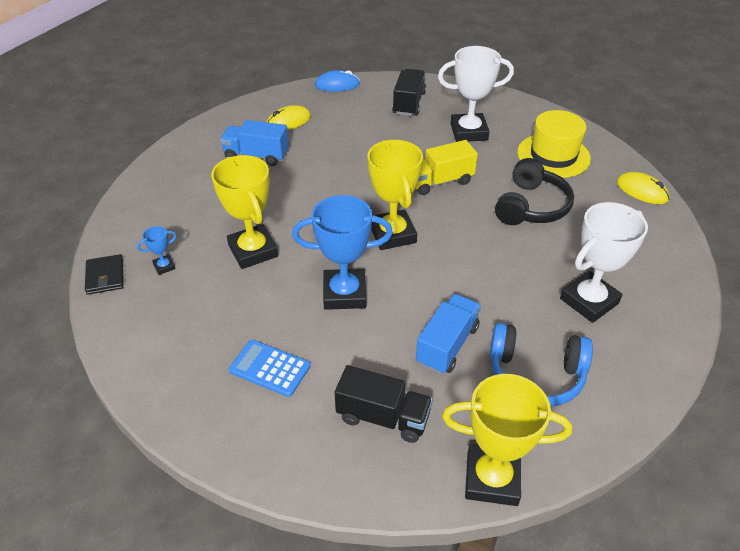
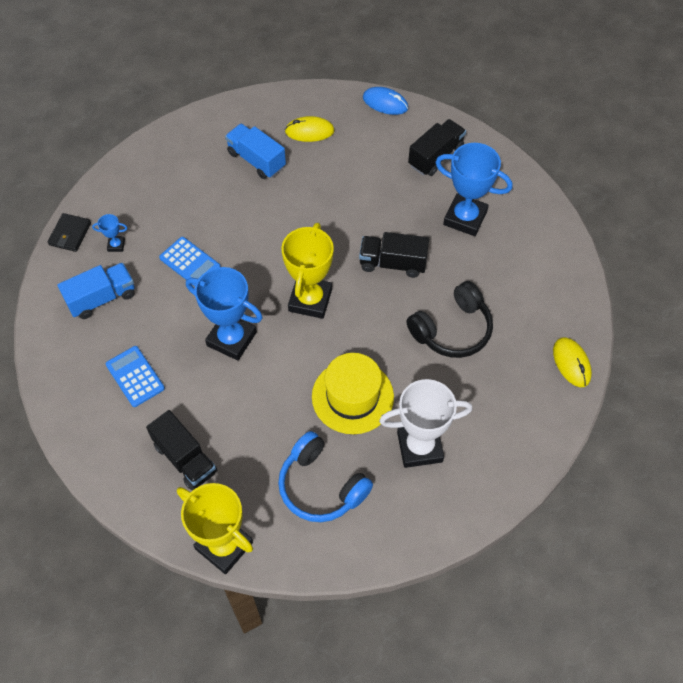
camera: 30 degrees right, 15 degrees up
(253, 251) = (190, 262): yellow trophy -> blue calculator
(439, 181) = (392, 263): yellow truck -> black truck
(447, 345) = (274, 425): blue truck -> blue truck (102, 298)
(469, 132) = (465, 218): white trophy -> blue trophy
(553, 155) = (522, 283): yellow hat -> yellow hat (352, 396)

